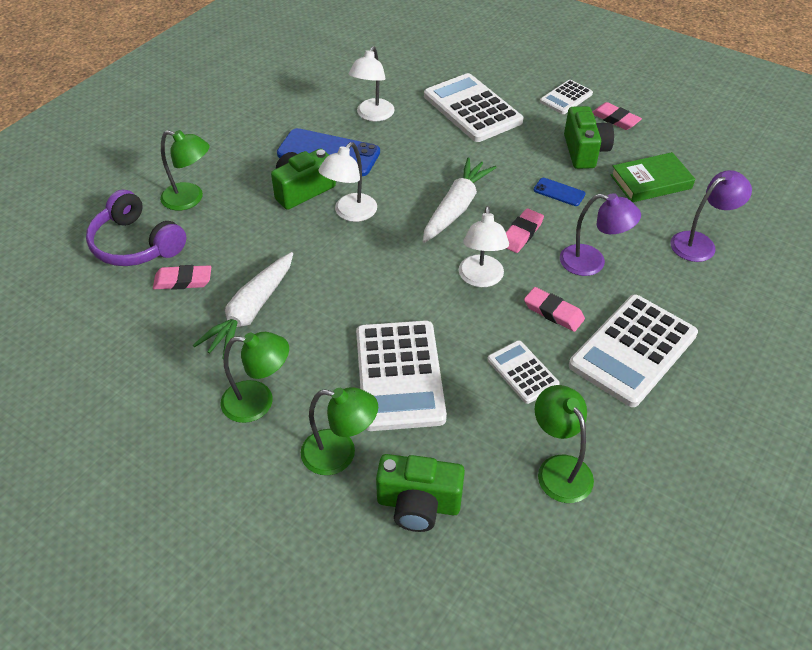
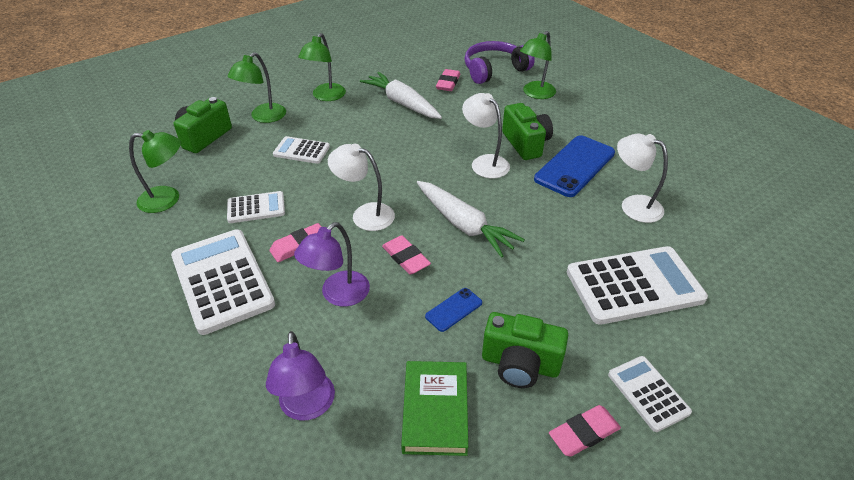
camera: 110 degrees right, 5 degrees down
(399, 375) = (301, 151): white calculator -> white calculator, size x0.53

